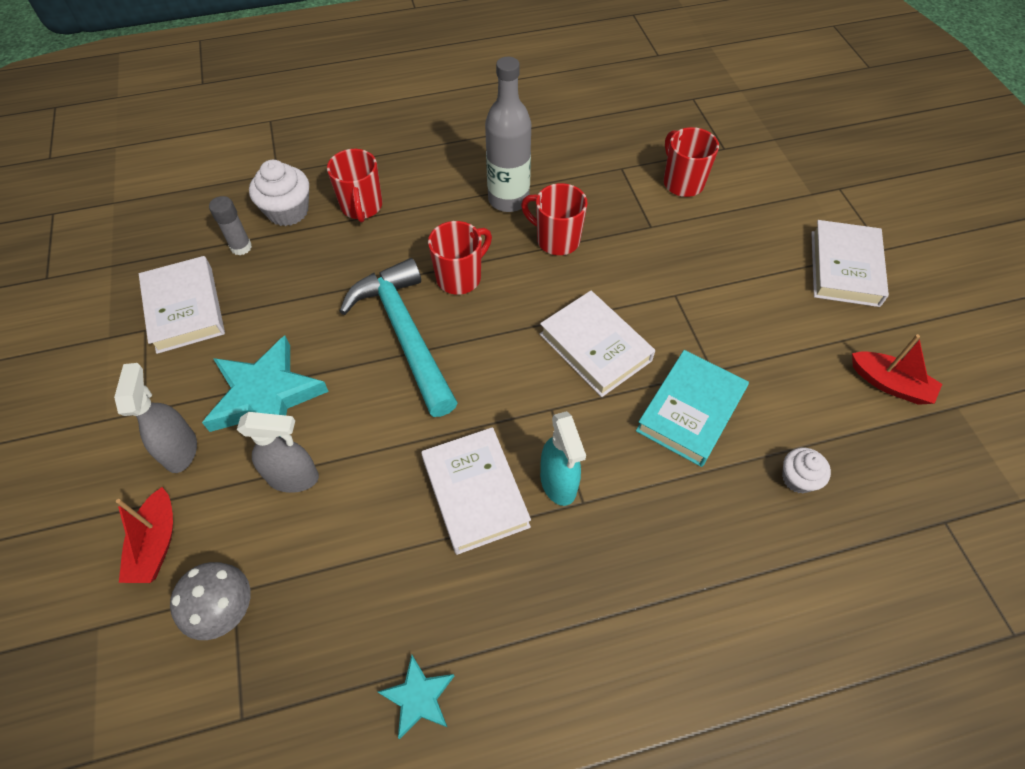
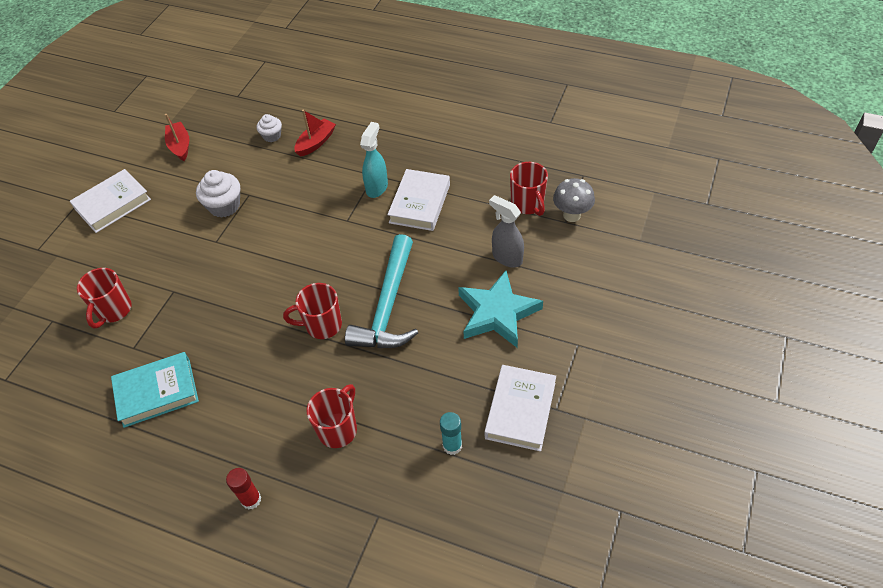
camera: 140 degrees left, 5 degrees down
(156, 544) = (597, 263): red boat -> red boat (316, 143)
(181, 450) = (564, 306): grey spray bottle -> none
(241, 247) = (452, 446): grey glue stick -> turquoise glue stick
(288, 211) = (396, 462): white cupcake -> white cupcake (224, 206)
(393, 133) = (251, 500): none -> red glue stick
(418, 697) = (504, 147): turquoise star -> none
(508, 199) = (233, 369): grey bottle -> none
(556, 240) = (238, 316): red mug -> red mug (528, 204)
(595, 347) = (291, 238): white book -> none
(690, 411) = (282, 183): turquoise book -> turquoise book (157, 392)

